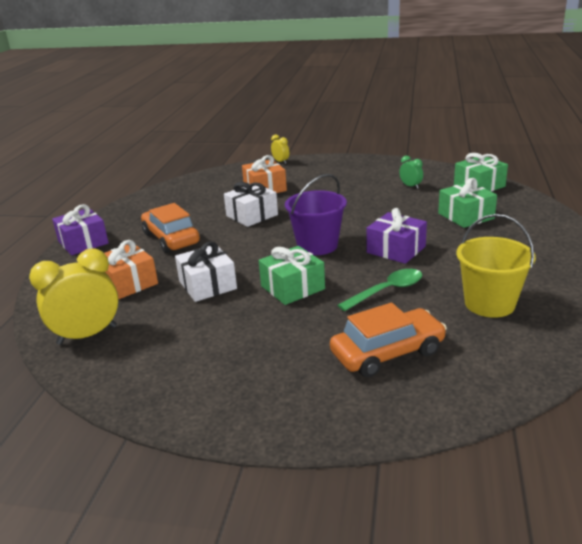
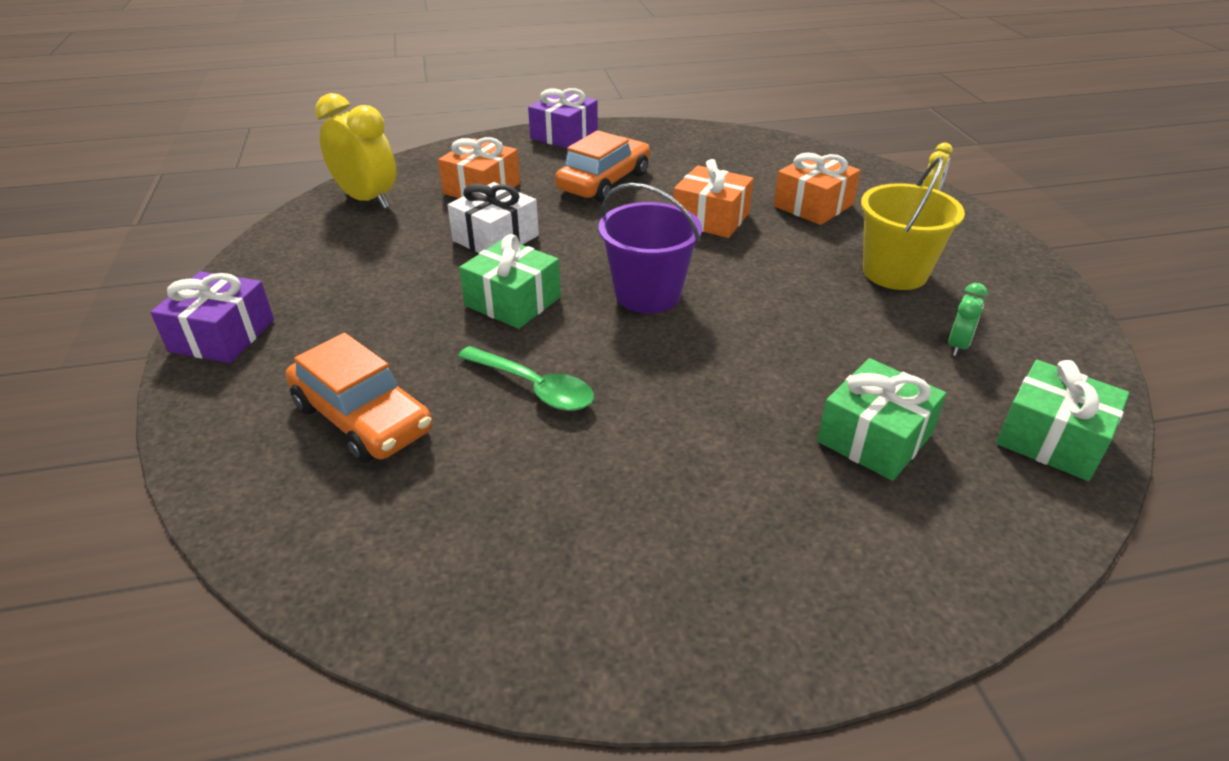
camera: 65 degrees right, 10 degrees up
(252, 215) = (711, 218): white gift -> orange gift
(396, 249) = (677, 373): purple gift -> purple gift (222, 336)
(489, 304) = (532, 510): yellow bucket -> yellow bucket (894, 272)

